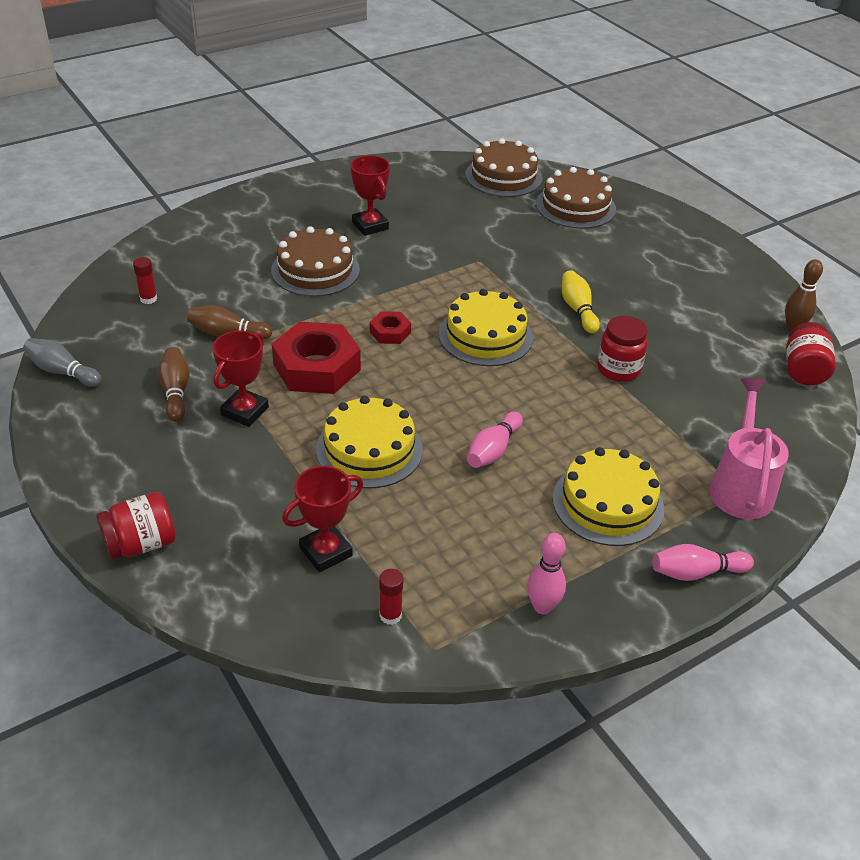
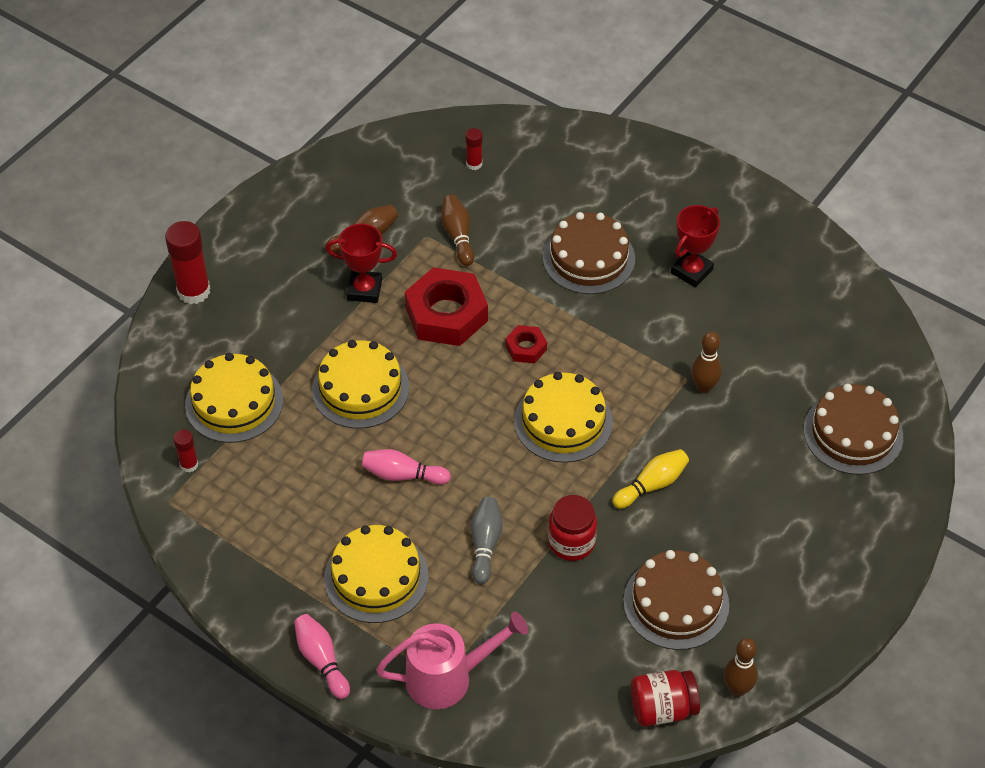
camera: 70 degrees right, 10 degrees up
(62, 372) = (351, 158): grey bowling pin -> grey bowling pin (485, 544)
(141, 544) = (194, 291): red jar -> red glue stick
(325, 552) = (234, 402): red trophy -> yellow cake
(492, 255) = (704, 387): none -> brown bowling pin
(503, 176) = (871, 350): brown cake -> brown cake (676, 603)
(542, 607) = (237, 559): pink bowling pin -> none

